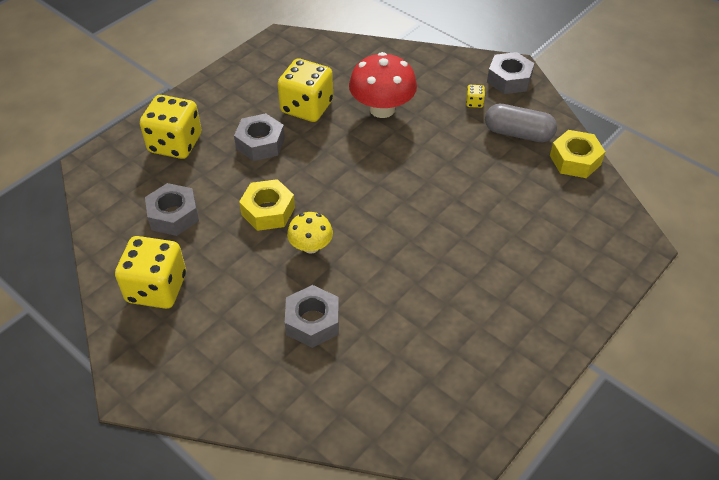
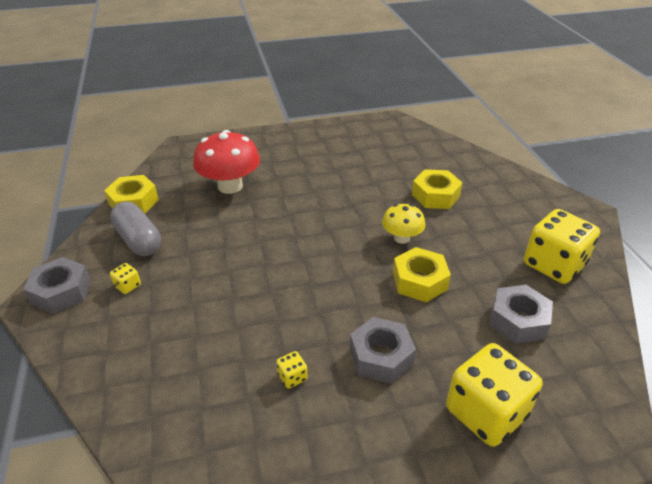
camera: 145 degrees left, 10 degrees down
(307, 107) = (292, 377): yellow dice -> yellow dice, size x0.40
(312, 322) = (435, 196): grey nut -> yellow nut
(382, 109) = (217, 328): red mushroom -> red mushroom (230, 186)

